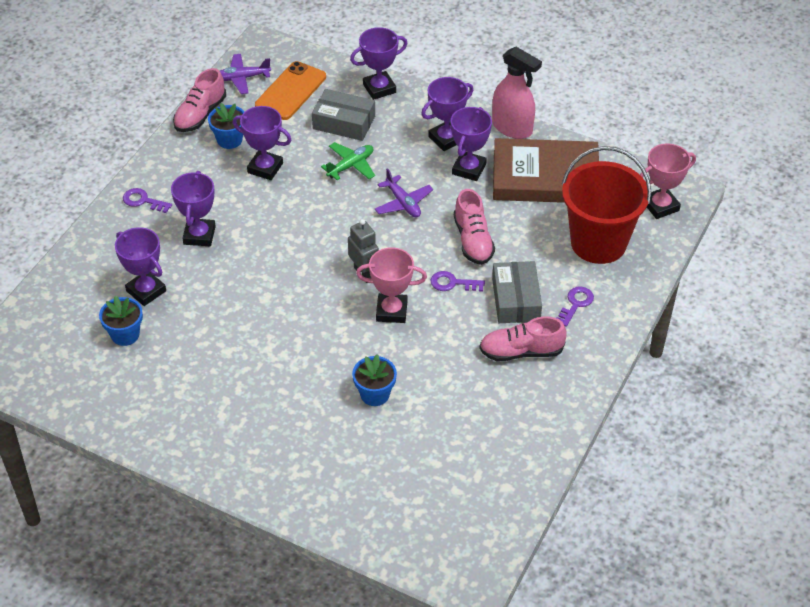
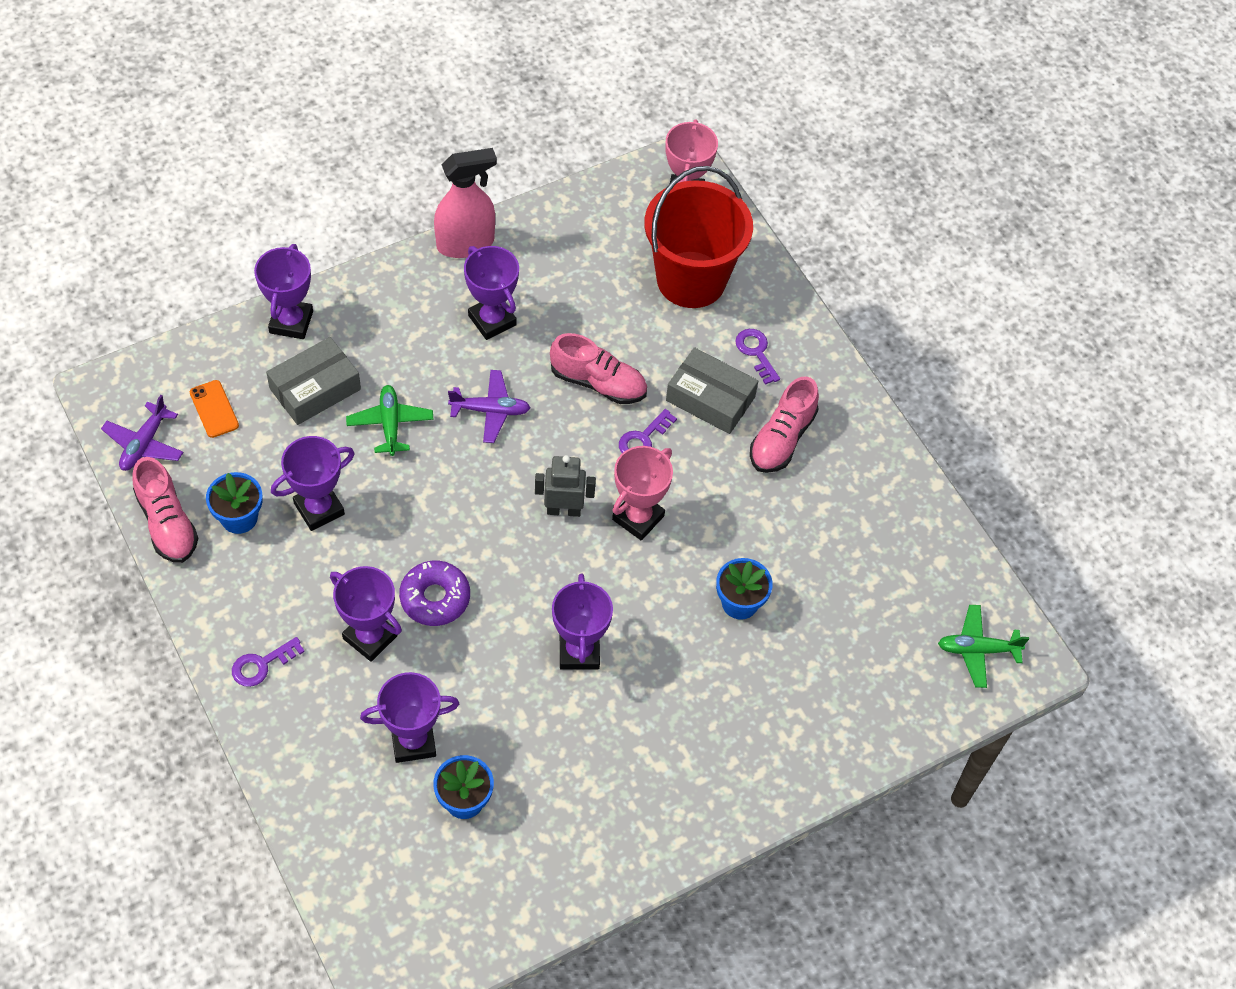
camera: 60 degrees left, 10 degrees up
(250, 249) = (435, 598): none -> purple donut
(290, 91) = (214, 409): orange phone -> orange phone, size x0.56
(446, 139) = (428, 311): purple trophy -> purple trophy (579, 652)
(454, 544) = (977, 650): none -> green plane
(545, 177) = (562, 262): brown book -> none

